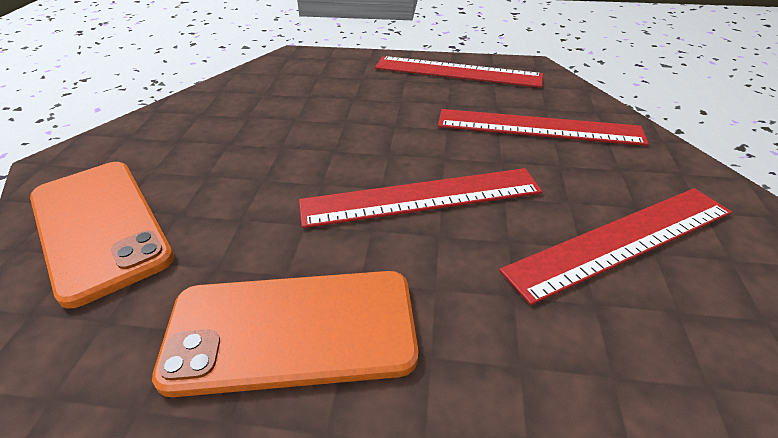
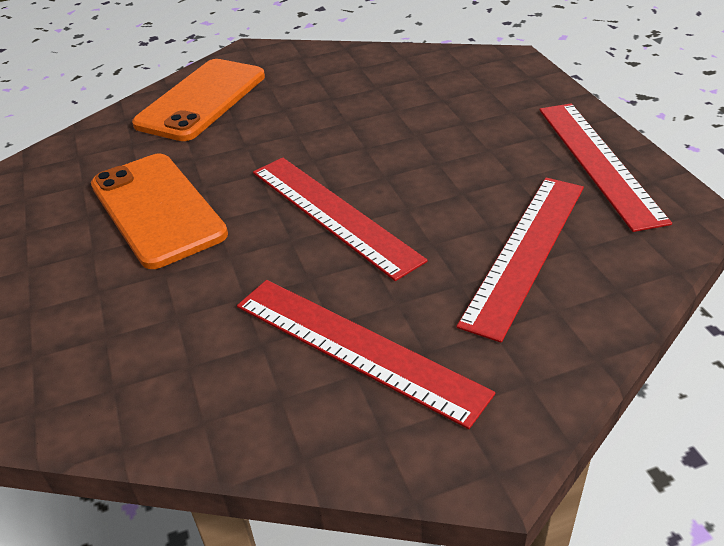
camera: 65 degrees right, 0 degrees up
(538, 127) = (526, 251): red ruler -> red ruler turned 45 degrees clockwise

